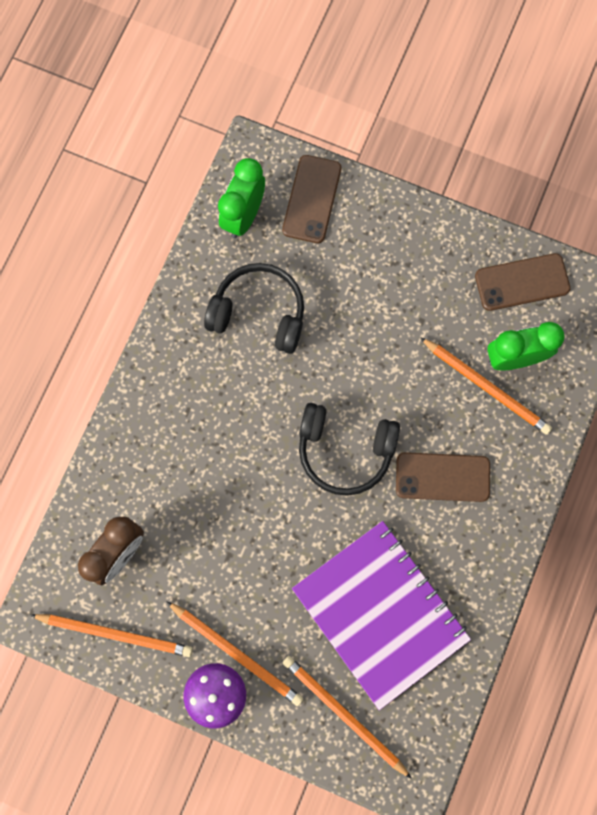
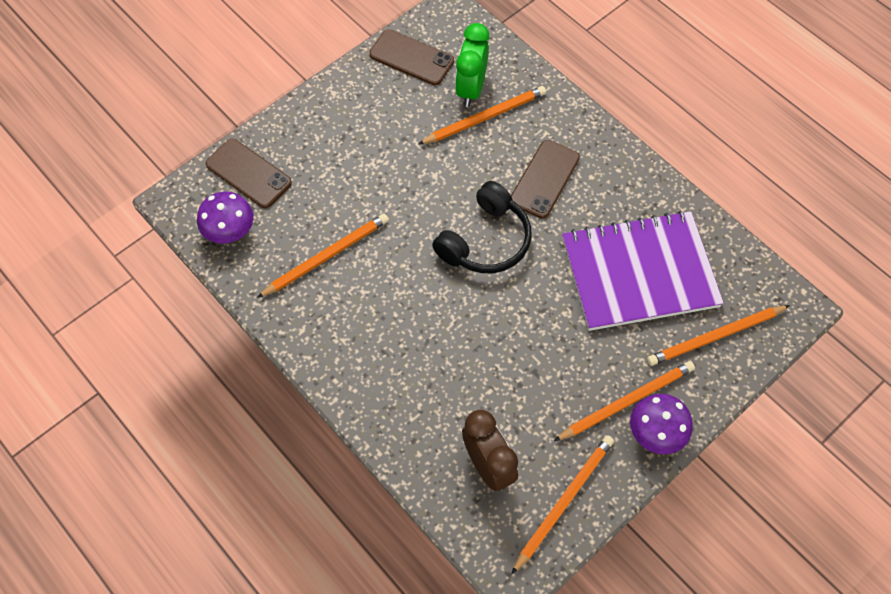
camera: 65 degrees left, 15 degrees down
(244, 216) = (230, 231): green clock -> purple mushroom
(259, 313) = (326, 256): black headphones -> orange pencil
(522, 282) = (411, 58): brown phone -> brown phone turned 75 degrees counterclockwise

